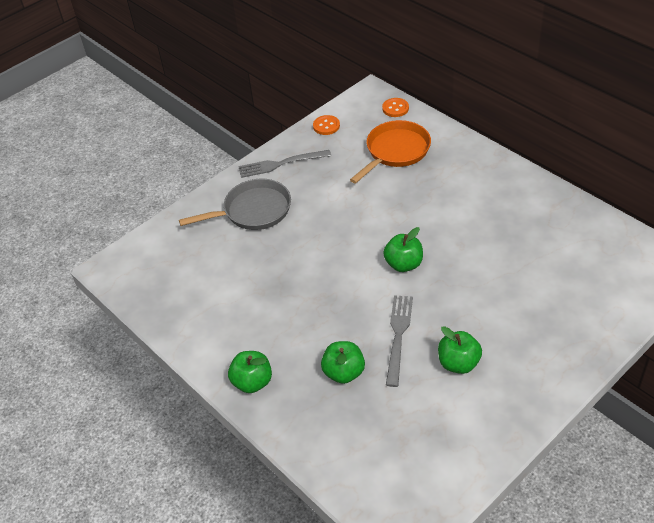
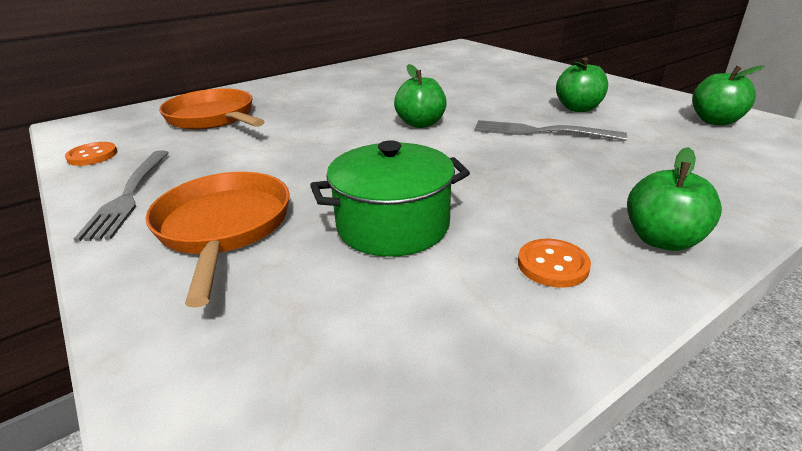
camera: 85 degrees left, 15 degrees down
(253, 211) = (224, 227): grey pan -> orange pan
(259, 272) = (393, 225): none -> green pot
(344, 372) = (612, 165): green apple -> green apple (715, 121)
(395, 108) = (130, 114): orange button -> orange button (553, 265)

